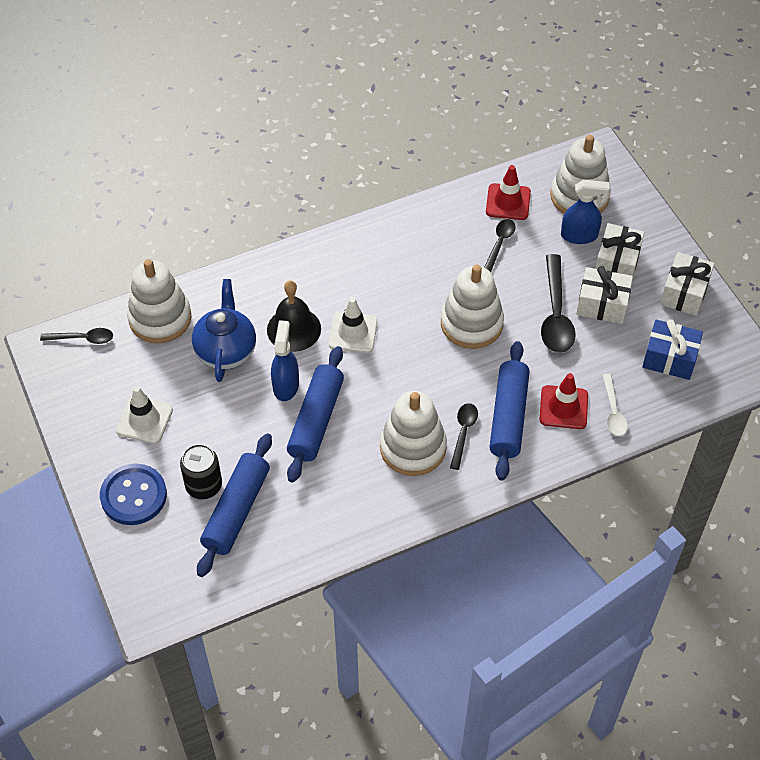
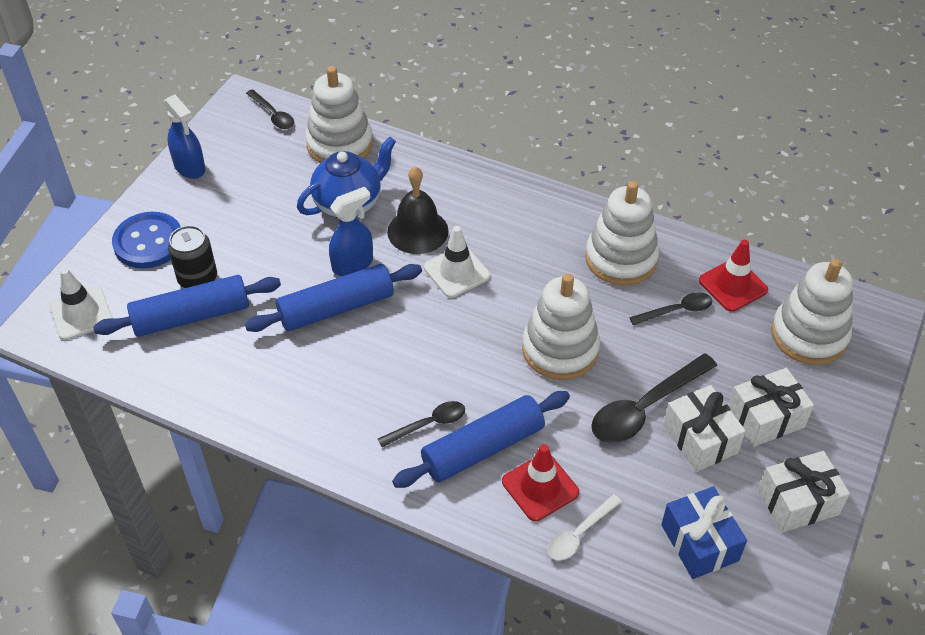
camera: 50 degrees right, 5 degrees down
(144, 420) = (229, 200): white traffic cone -> white traffic cone (81, 314)
(413, 448) = (374, 396): white stacking toy -> white stacking toy (621, 258)
(579, 236) = (761, 366): blue spray bottle -> blue spray bottle (190, 167)

